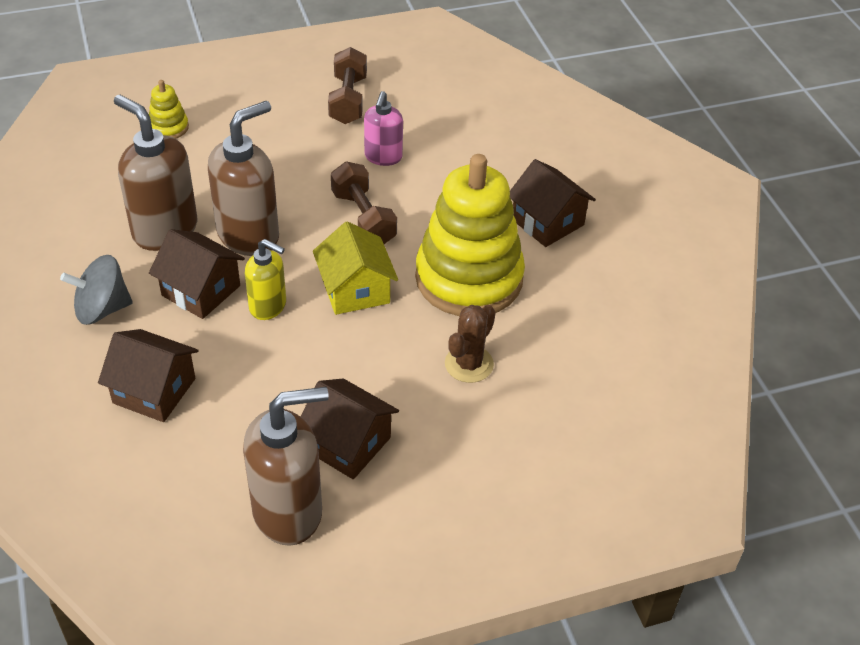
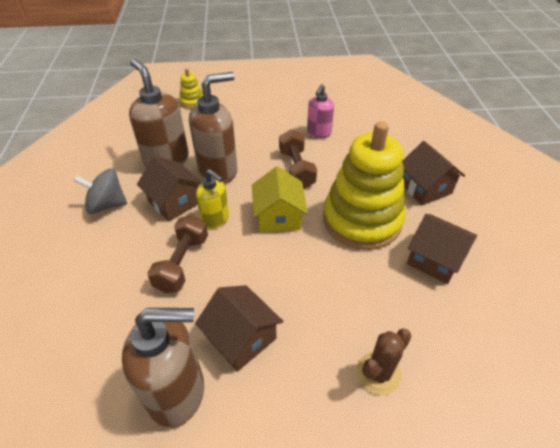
camera: 15 degrees right, 0 degrees up
(154, 391) = (116, 268): brown house -> brown house (435, 259)
(348, 100) = (304, 98): brown dumbbell -> brown dumbbell (182, 263)
(469, 364) = (350, 286): brown cactus -> brown cactus (378, 373)

